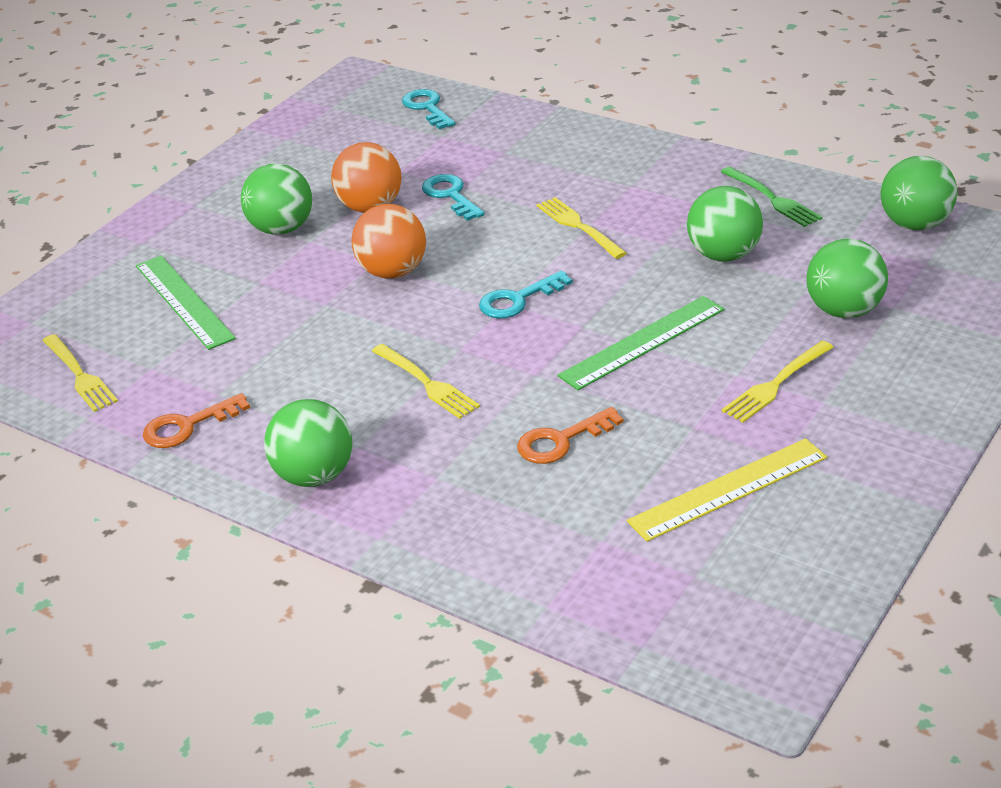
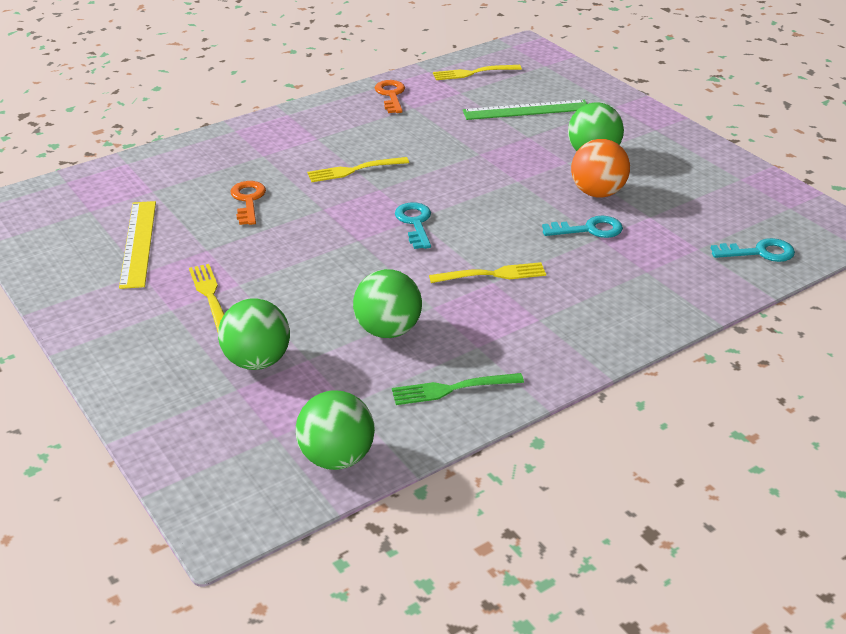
camera: 110 degrees right, 0 degrees up
(314, 476) = (306, 122): green ball -> none
(392, 272) = (497, 184): orange ball -> none
(642, 342) = (314, 258): green ruler -> none

